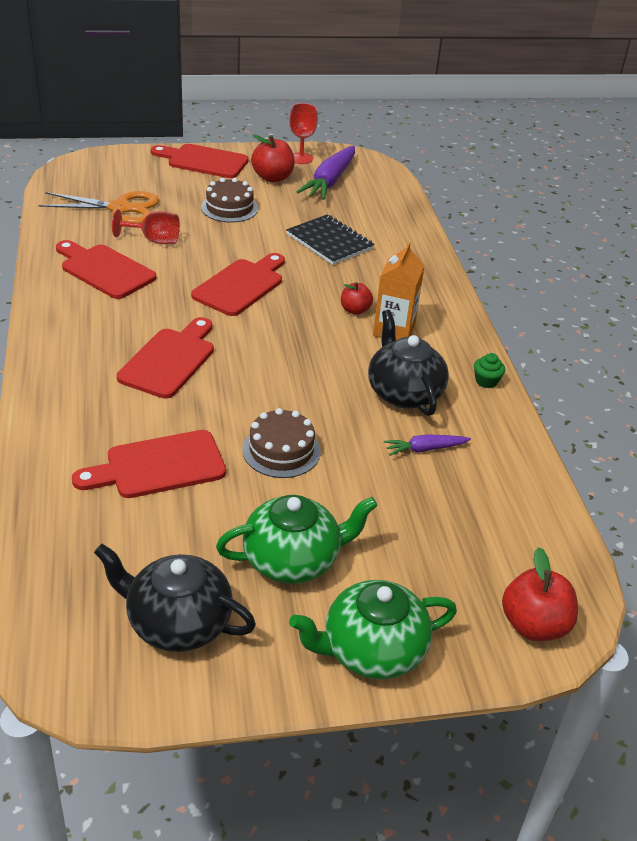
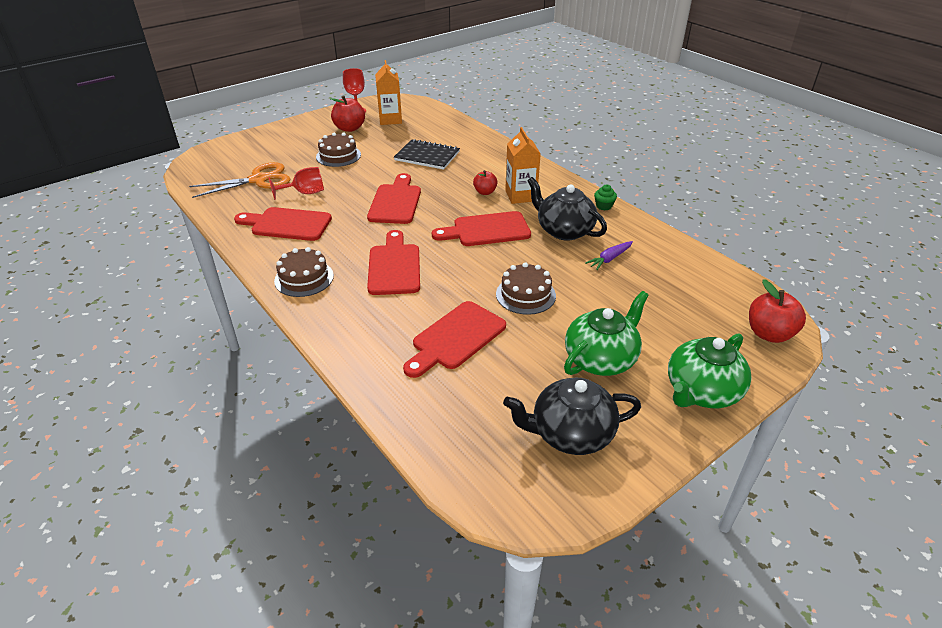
camera: 25 degrees left, 0 degrees up
(68, 337) = (304, 278): none -> brown cake
(204, 161) = (290, 132): red cutting board -> red cutting board (487, 230)
(330, 181) = (390, 120): purple carrot -> orange carton

